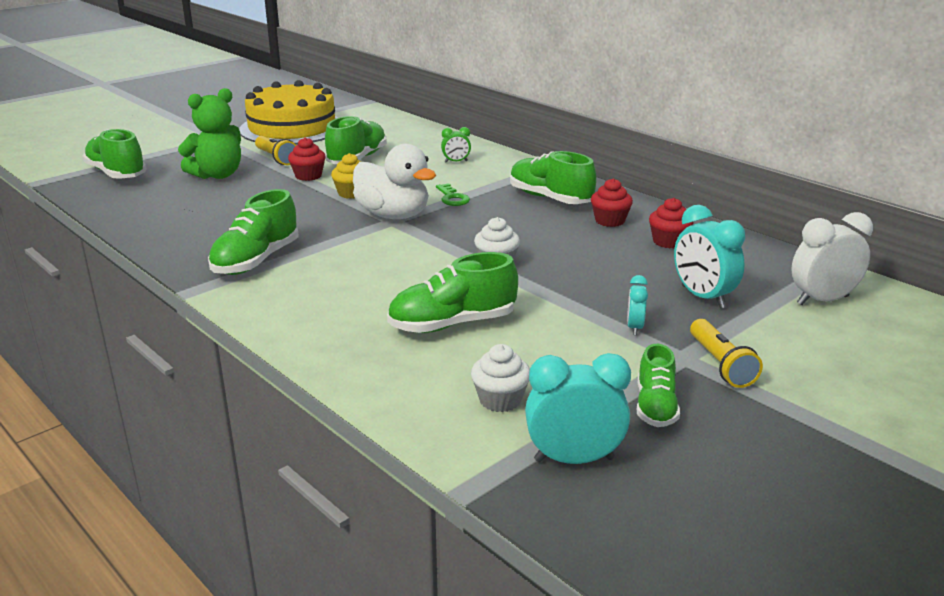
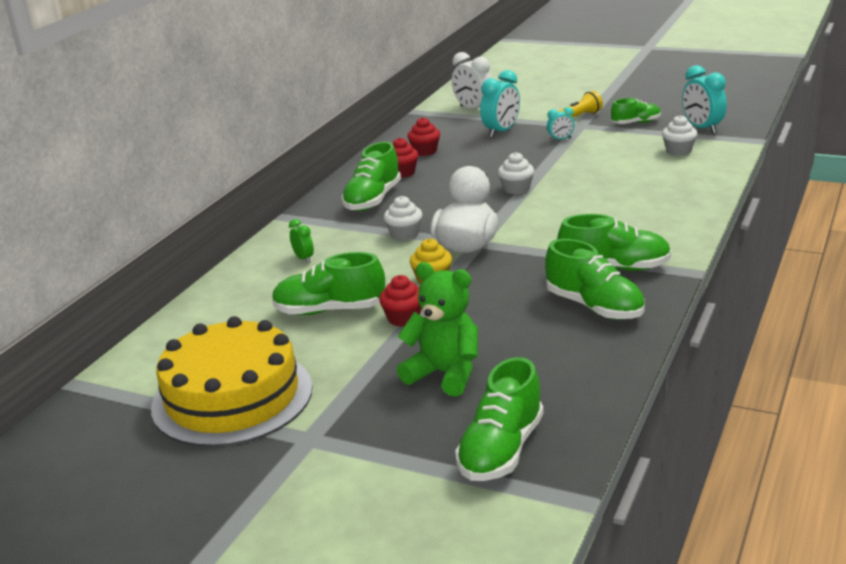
camera: 110 degrees left, 0 degrees up
(276, 158) = (361, 359): yellow flashlight -> none
(452, 198) = (404, 234): green key -> white cupcake
(452, 324) = (618, 179): green shoe -> green shoe (594, 307)

